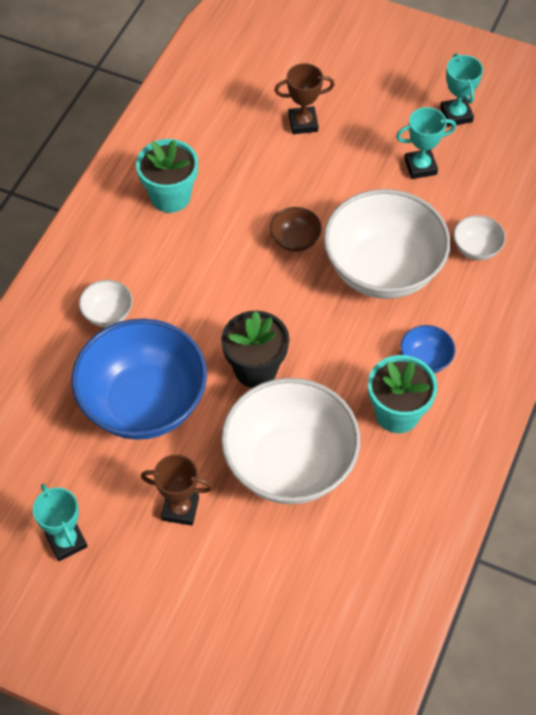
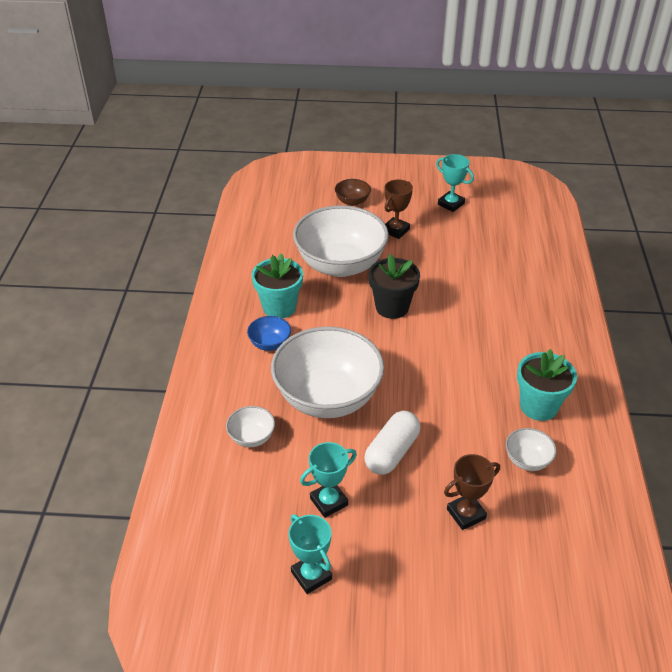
camera: 160 degrees right, 15 degrees down
(108, 314) = (519, 312): white bowl -> white bowl (527, 460)
(143, 403) = (455, 271): blue bowl -> none
(180, 509) = (396, 230): brown trophy -> brown trophy turned 45 degrees counterclockwise
(295, 240) = (412, 400): brown bowl -> brown bowl (352, 201)
(342, 194) = (392, 452): none -> white capsule

